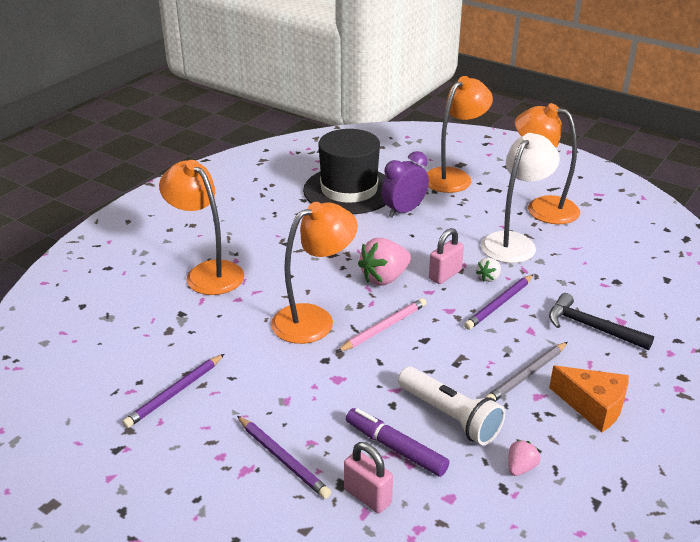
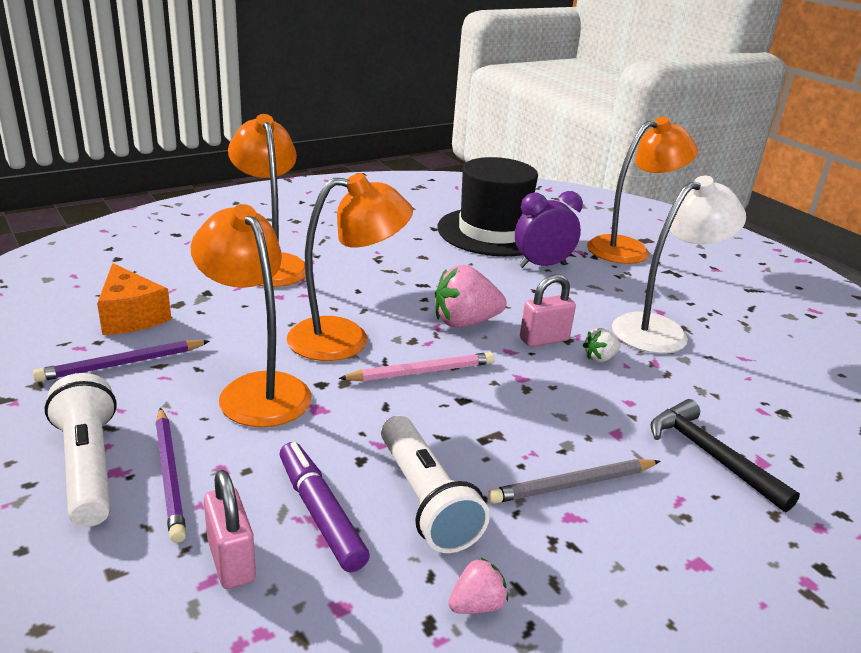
camera: 20 degrees right, 5 degrees down
(224, 473) = (88, 466): none -> white flashlight
(499, 304) = (593, 390): purple pencil -> none
(542, 207) = (725, 305): orange lamp -> orange lamp (256, 389)
(593, 406) = (648, 559): orange cheese -> orange cheese (131, 316)

